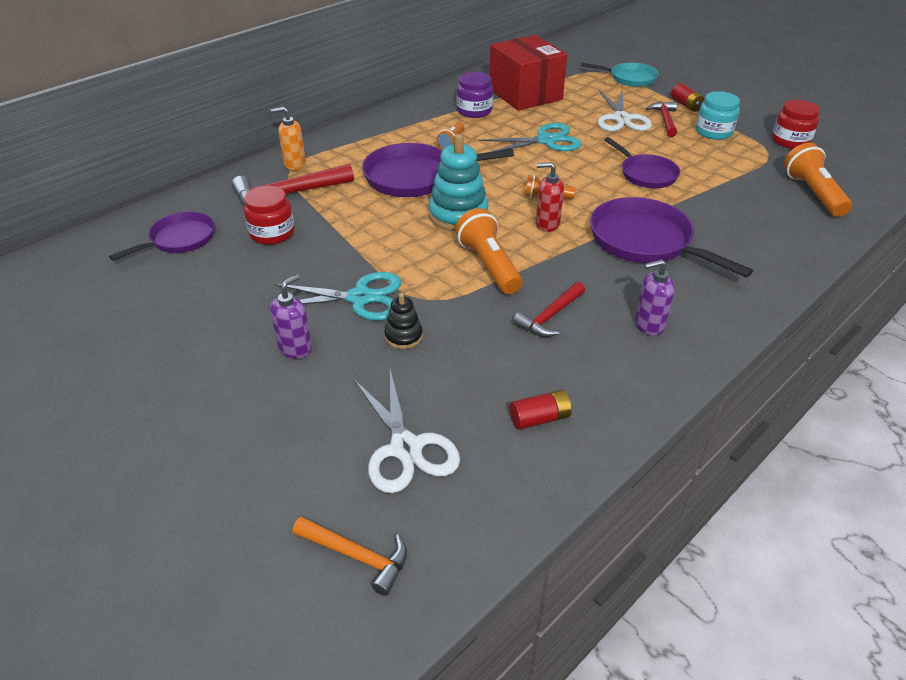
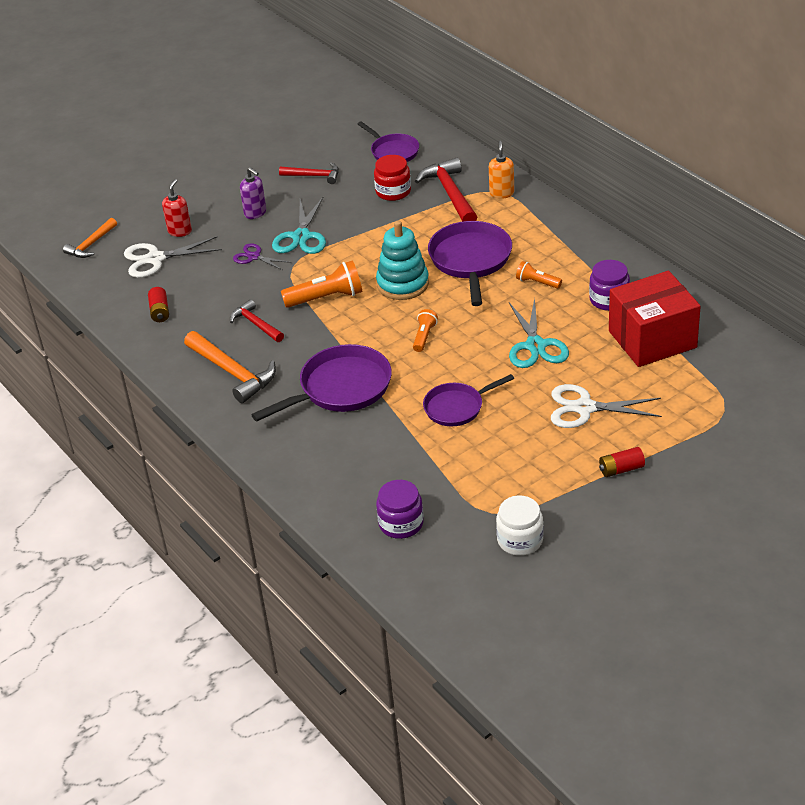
camera: 100 degrees right, 0 degrees up
(403, 336) = (254, 257): black stacking toy -> purple scissors
(547, 224) = (379, 333): red soap dispenser -> red soap dispenser (180, 231)
(629, 78) = (702, 432): turquoise pan -> none
(649, 325) = (232, 372): purple soap dispenser -> orange hammer
(665, 120) = (580, 443): red hammer -> red hammer (314, 176)
(713, 132) = (547, 478): turquoise jar -> none
(790, 141) = (520, 540): red jar -> white jar
(812, 193) = (401, 523): orange flashlight -> purple jar

